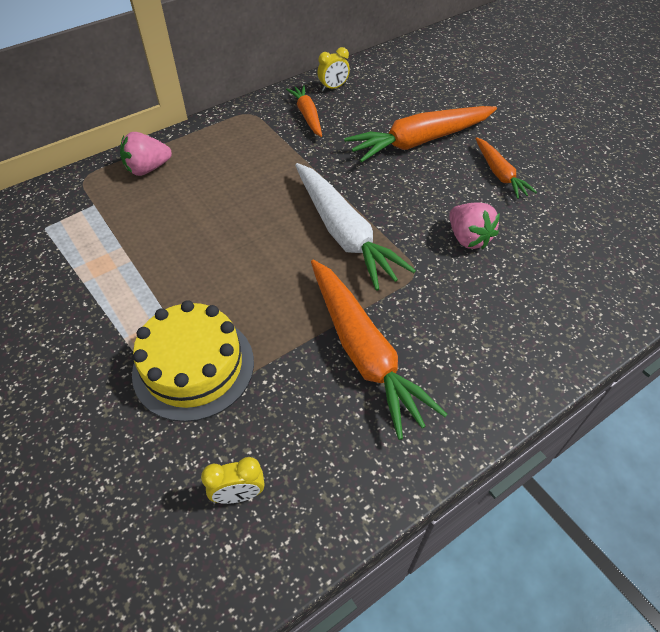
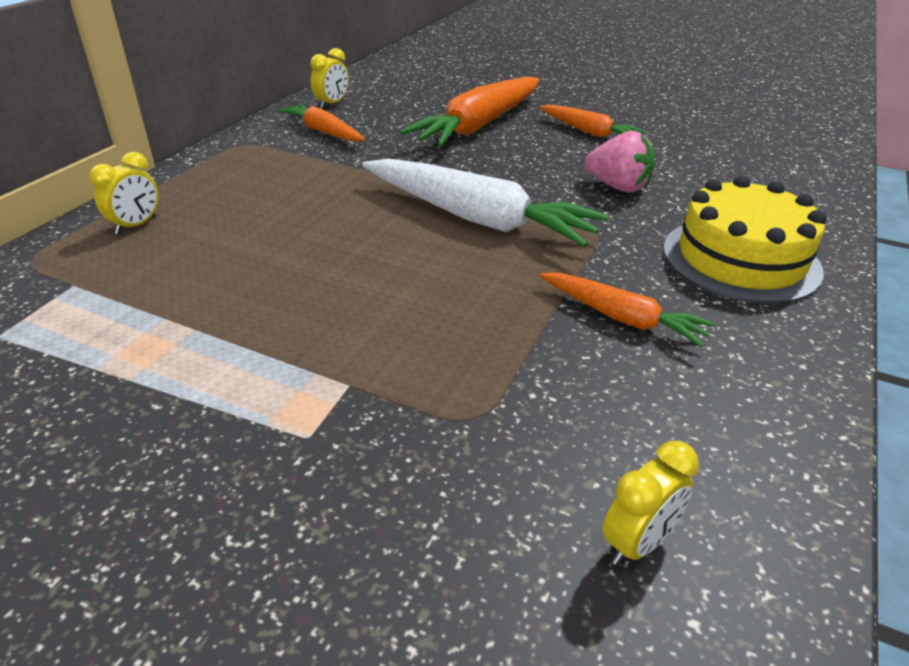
camera: 30 degrees left, 15 degrees down
(148, 169) = (136, 225): pink strawberry -> yellow clock
(193, 367) = (414, 416): yellow cake -> yellow cake (740, 259)
(364, 352) = (622, 318): orange carrot -> orange carrot, size x0.55

